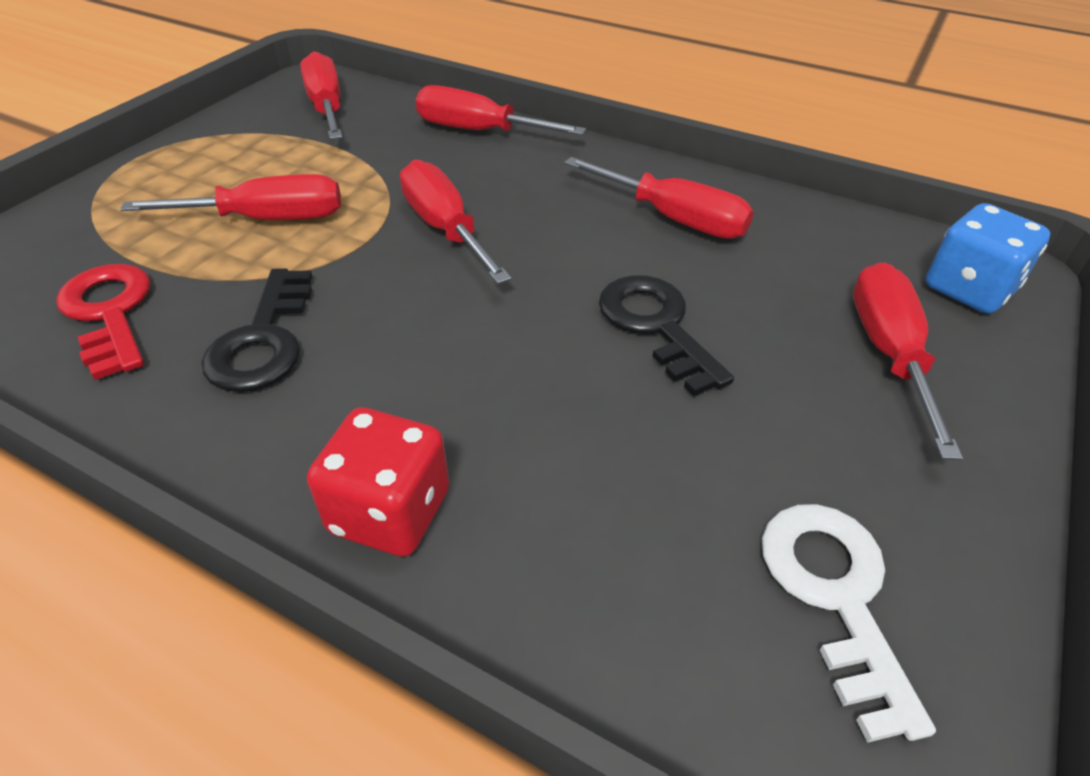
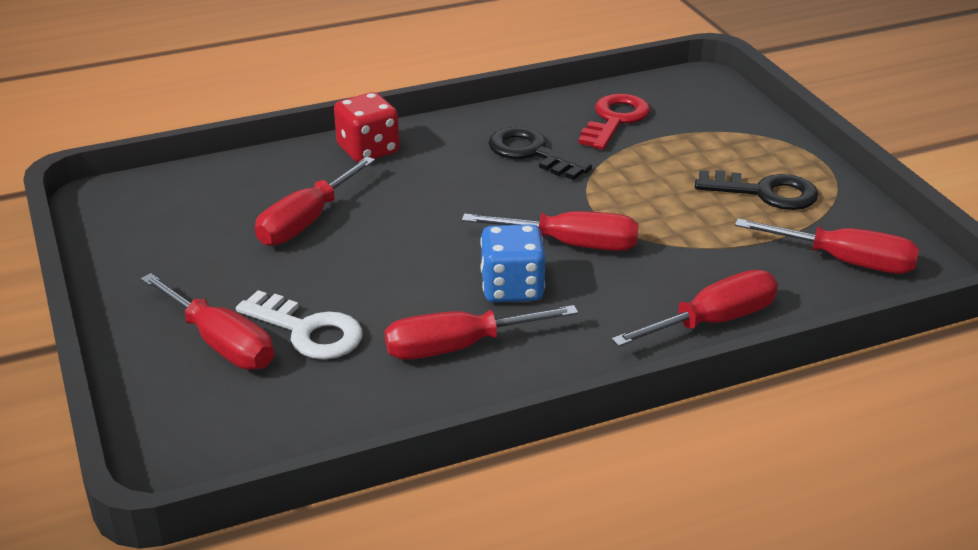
camera: 130 degrees right, 10 degrees down
(109, 313) = (615, 120): red key -> red key turned 75 degrees counterclockwise
(267, 219) = (666, 185): red screwdriver -> red screwdriver (306, 221)
(656, 326) = (367, 273): black key -> black key (765, 192)
(835, 596) = (167, 227): white key -> white key (308, 331)
(969, 289) = (199, 430): blue dice -> blue dice (512, 288)

